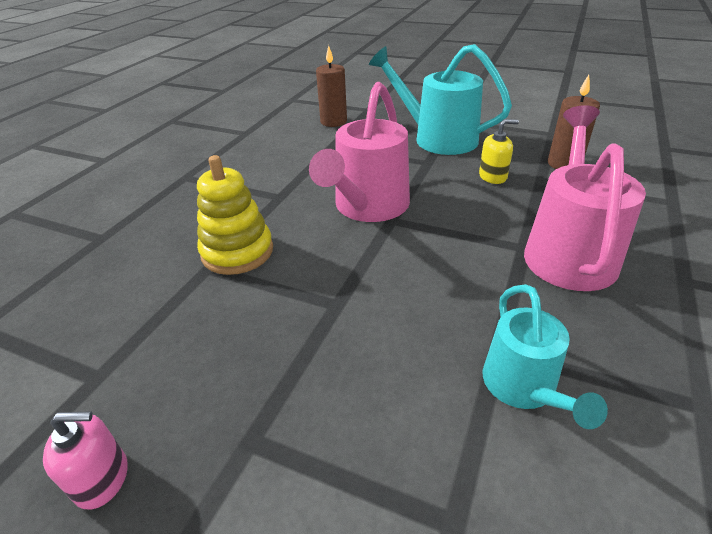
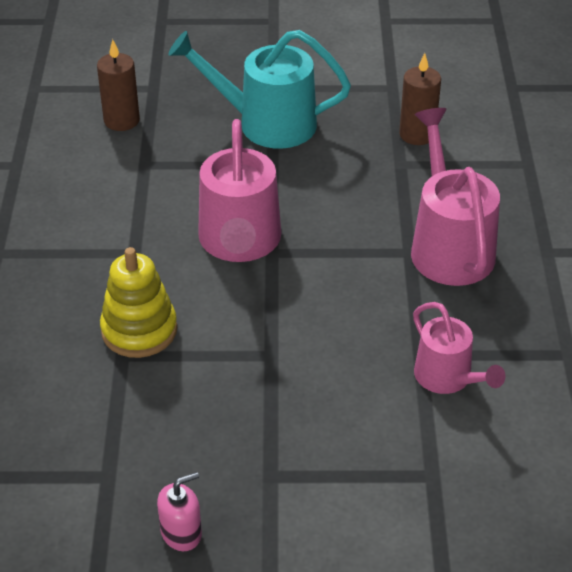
camera: 25 degrees left, 5 degrees up
(493, 176) = (350, 169): yellow soap dispenser -> none
(524, 388) = (448, 378): turquoise watering can -> pink watering can

